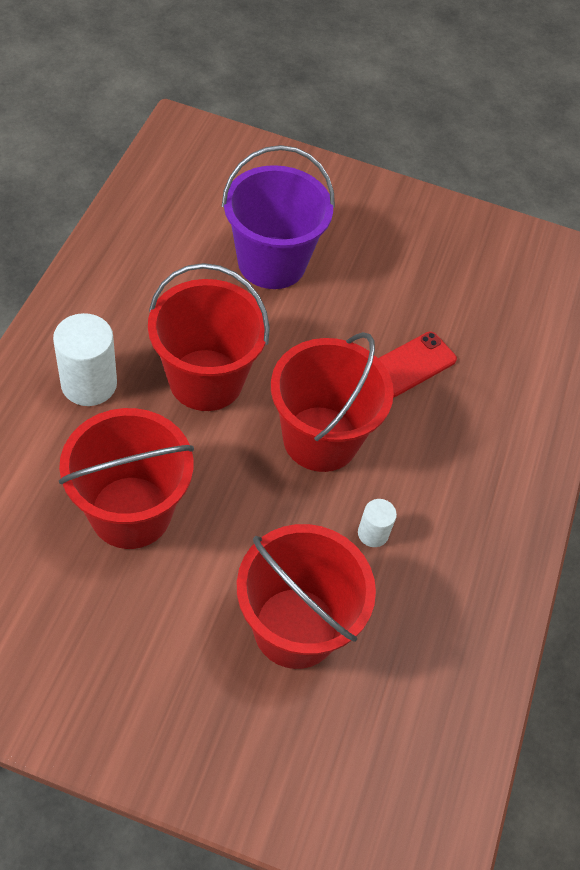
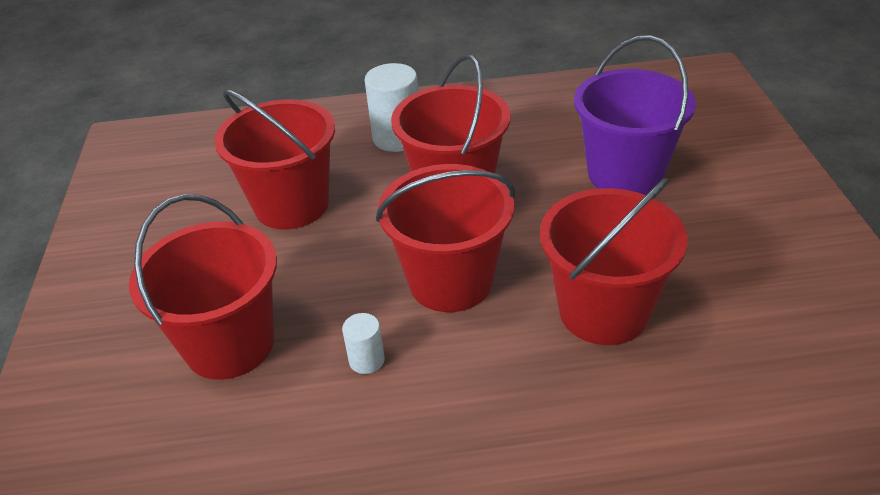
camera: 75 degrees right, 15 degrees down
(411, 364) = (603, 311): red phone -> red bucket

